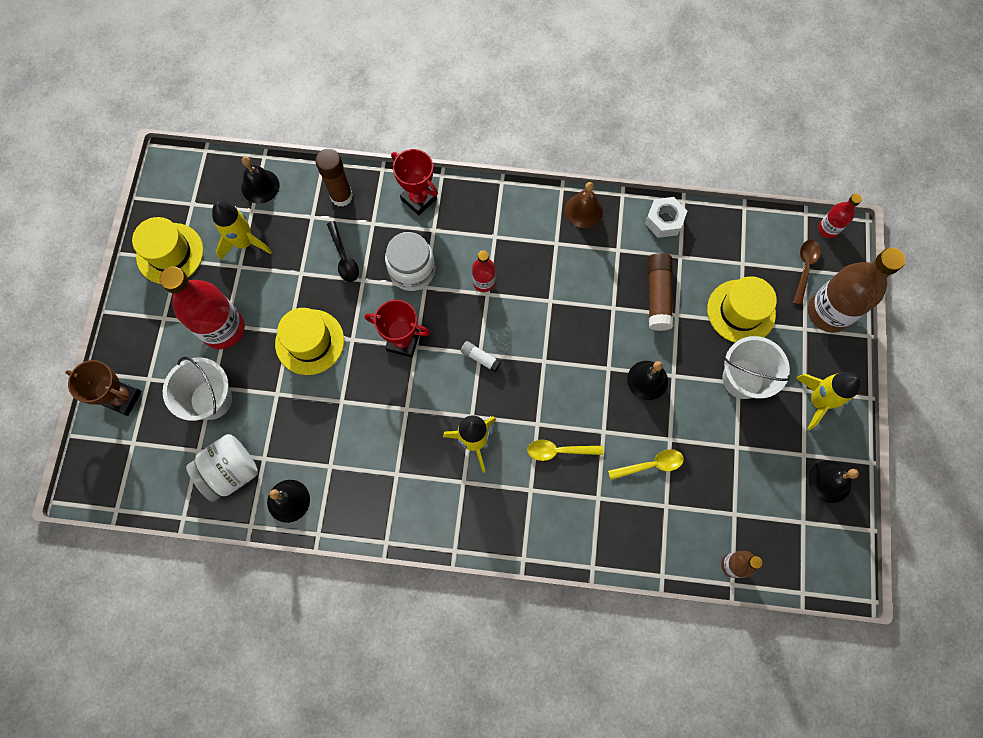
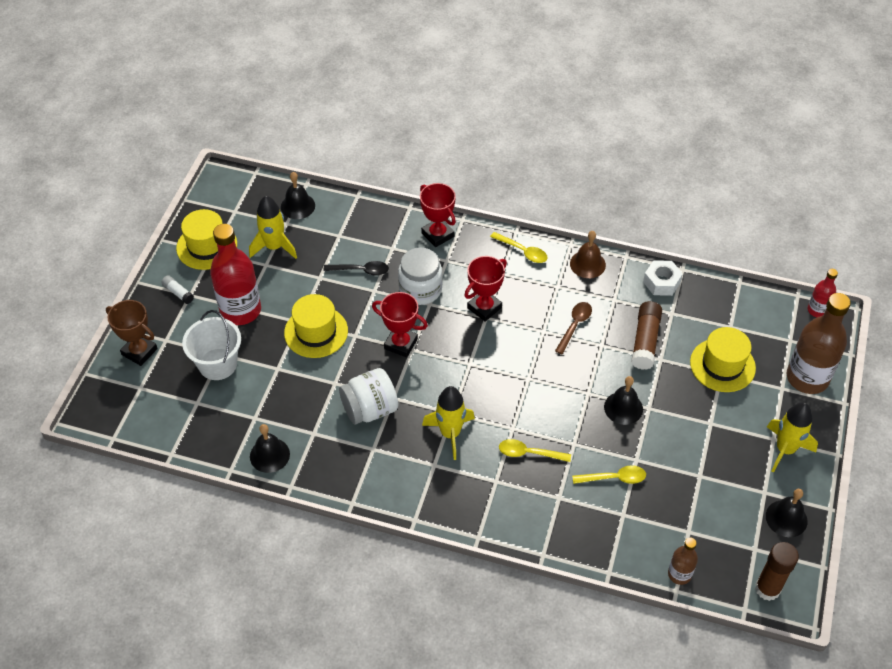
camera: 10 degrees right, 20 degrees down
(231, 471) = (222, 424): white jar -> white jar (370, 409)
(341, 196) = (368, 223): brown glue stick -> brown glue stick (767, 589)
(344, 257) = (360, 270): black spoon -> black spoon turned 75 degrees counterclockwise
(480, 358) = (469, 367): white glue stick -> white glue stick (178, 293)
(484, 282) = (484, 308): red bottle -> red trophy
(512, 205) = (522, 251): none -> yellow spoon
(742, 379) = (715, 420): white bucket -> none
(804, 269) = (789, 339): brown spoon -> brown spoon (574, 326)

